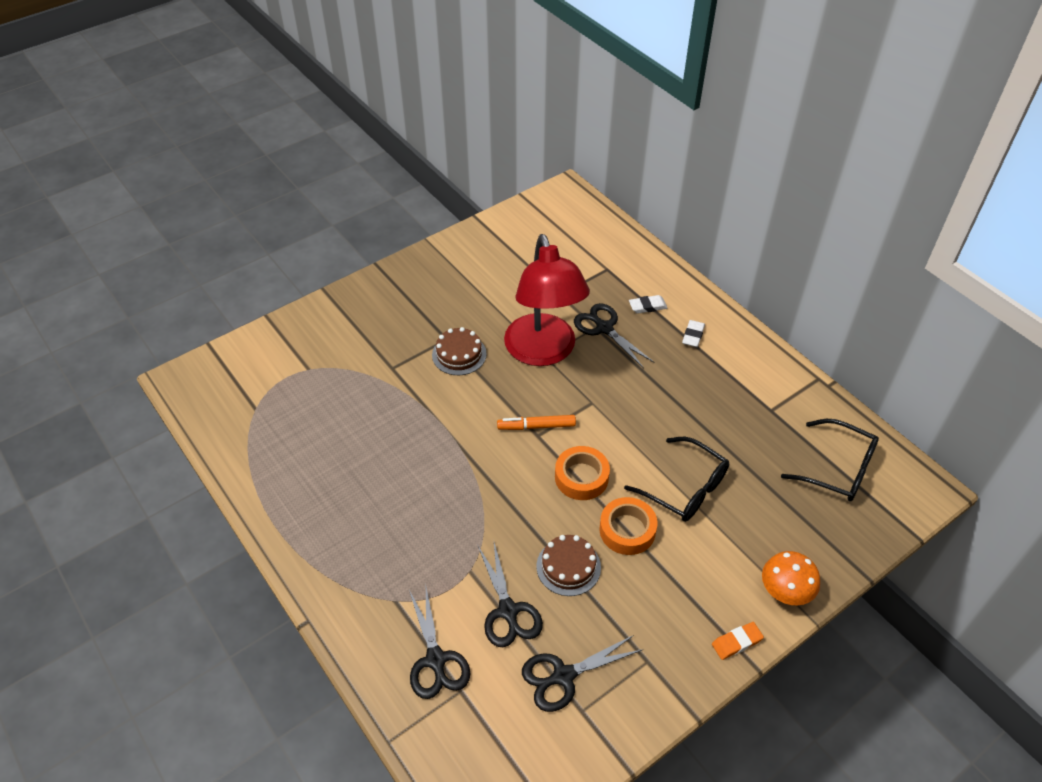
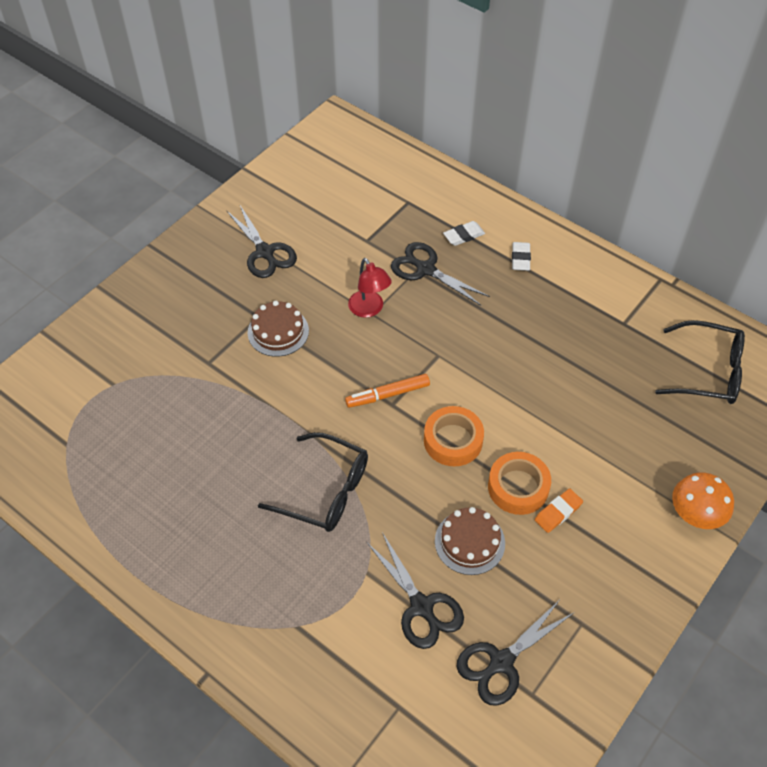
camera: 15 degrees left, 5 degrees up
(436, 659) = (361, 680): black scissors -> black scissors (264, 252)
(543, 352) = (369, 309): red lamp -> red lamp, size x0.44
(685, 488) = (563, 428): black glasses -> black glasses (325, 491)
(736, 642) = (664, 580): orange eraser -> orange eraser (558, 512)

